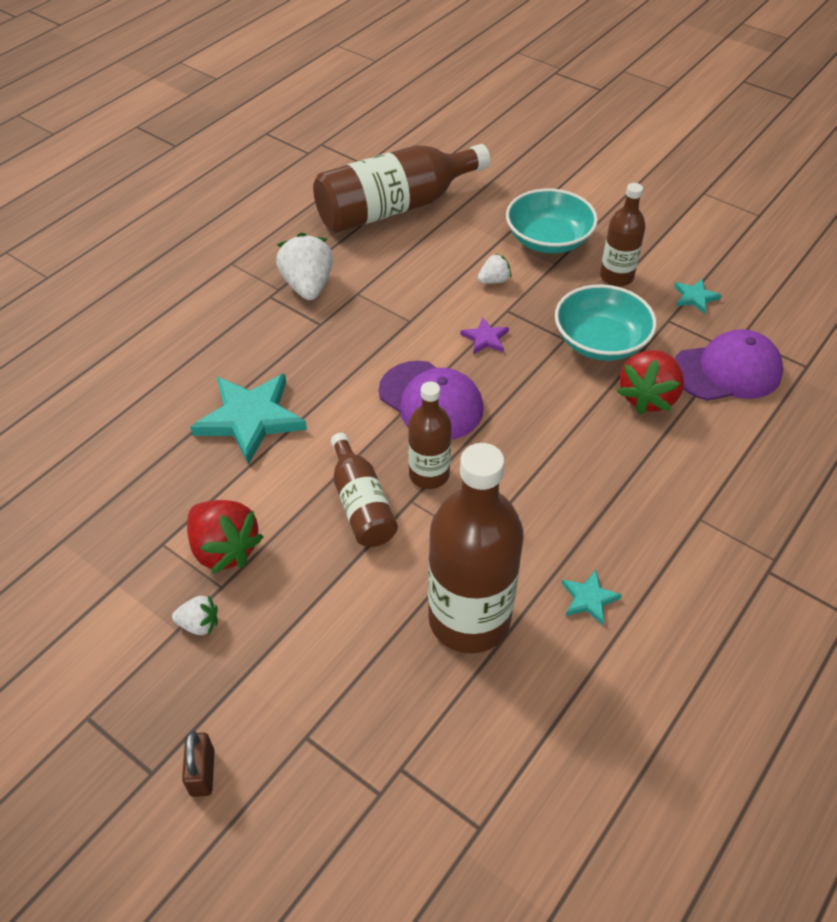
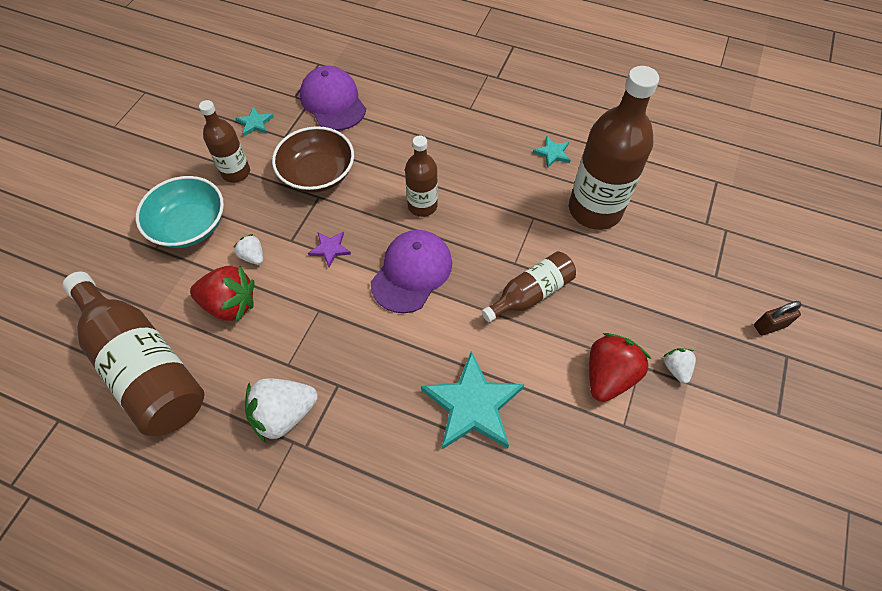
camera: 105 degrees left, 10 degrees up
(429, 474) = (487, 257): brown bottle -> brown bottle (422, 206)
(600, 342) = (317, 174): turquoise bowl -> brown bowl
(648, 397) = (370, 141): red strawberry -> red strawberry (230, 304)

